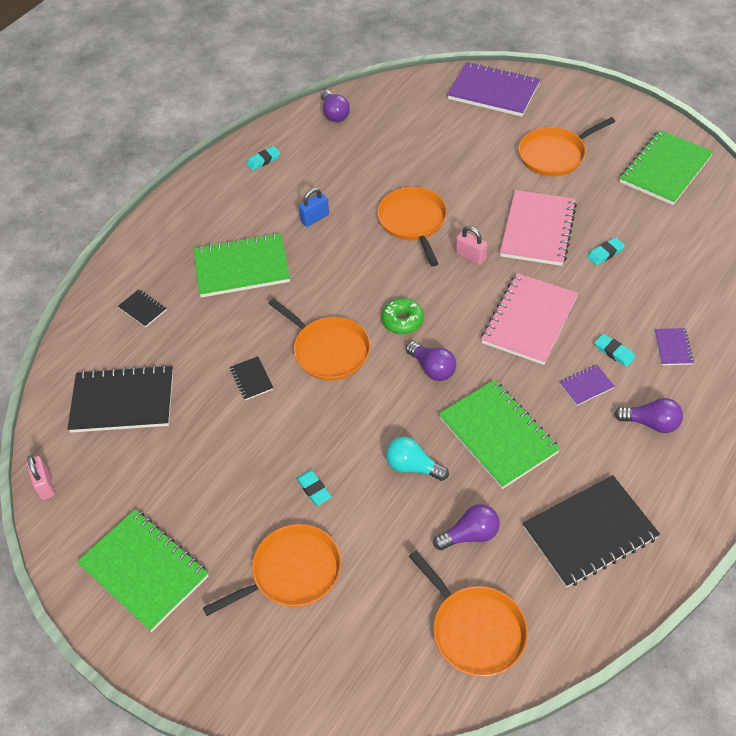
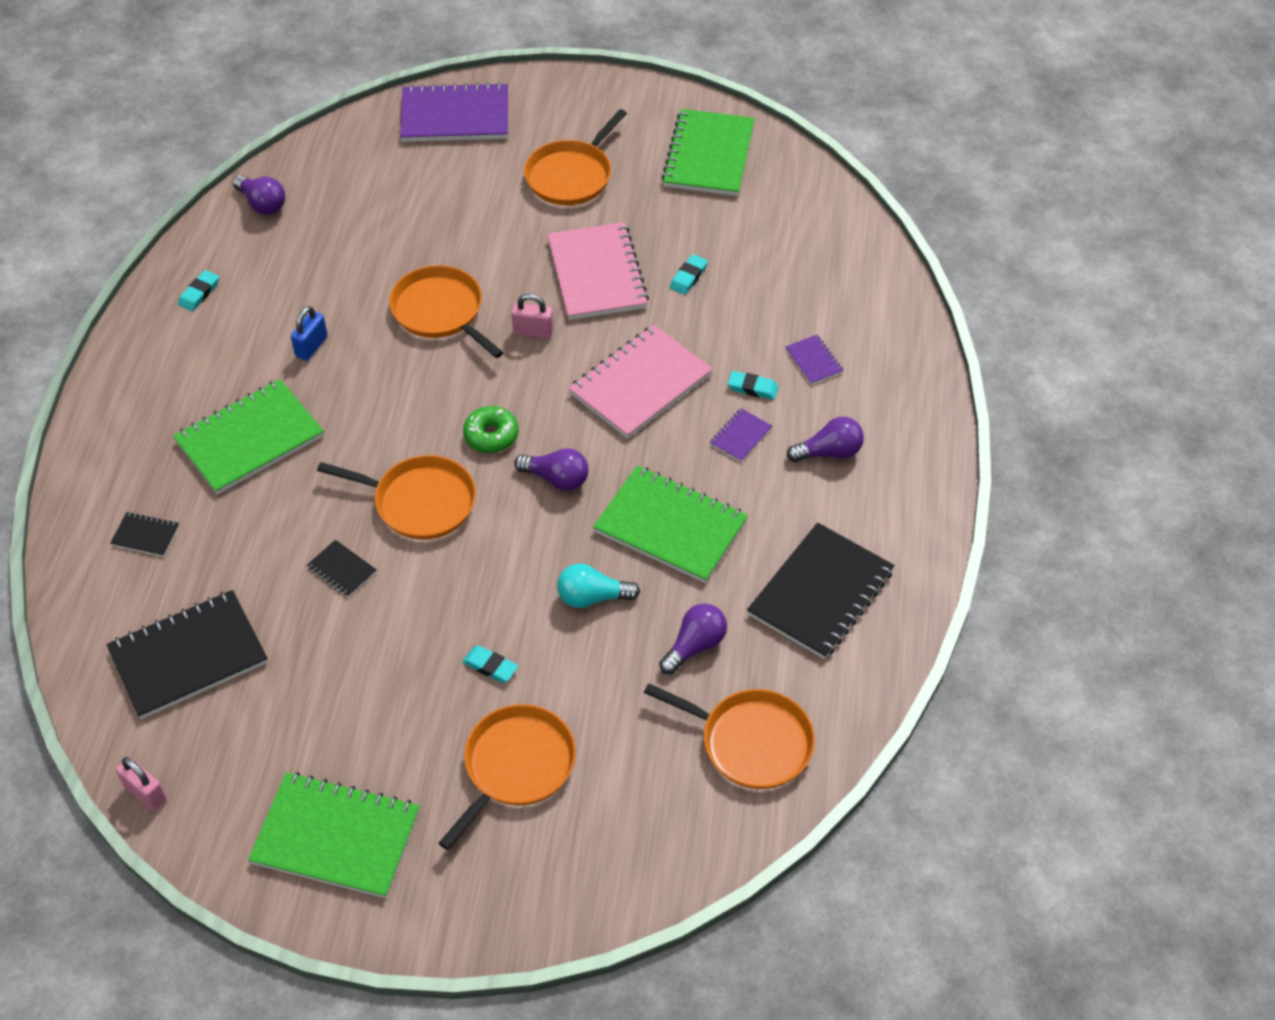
camera: 30 degrees left, 0 degrees up
(529, 320) = (640, 384): pink notebook -> pink notebook turned 45 degrees clockwise

